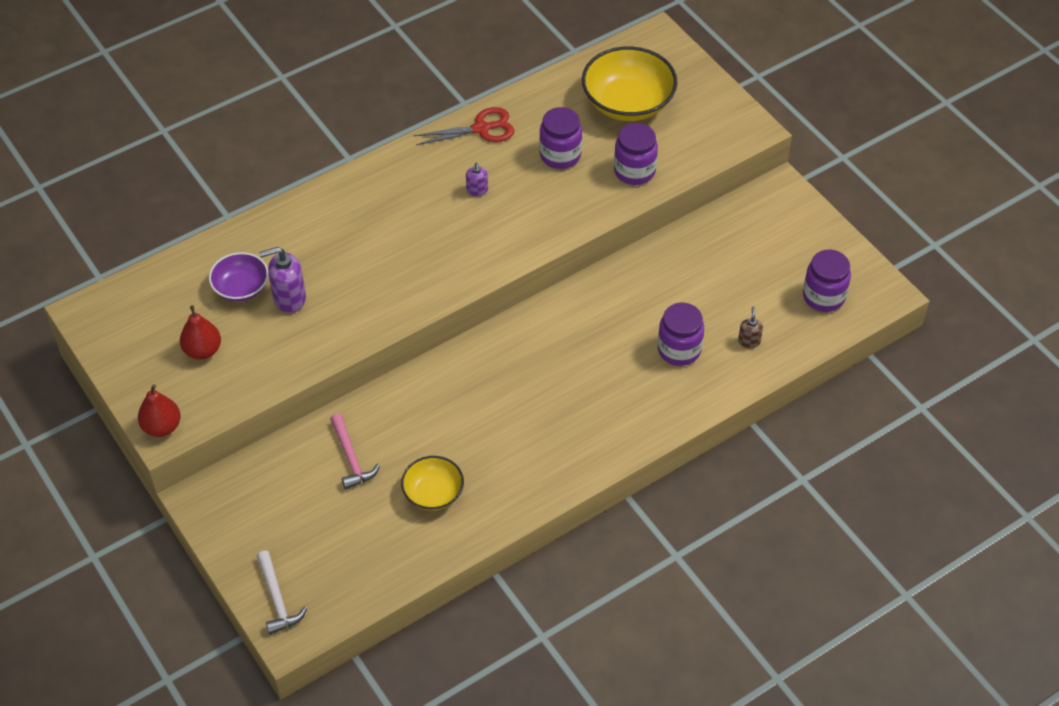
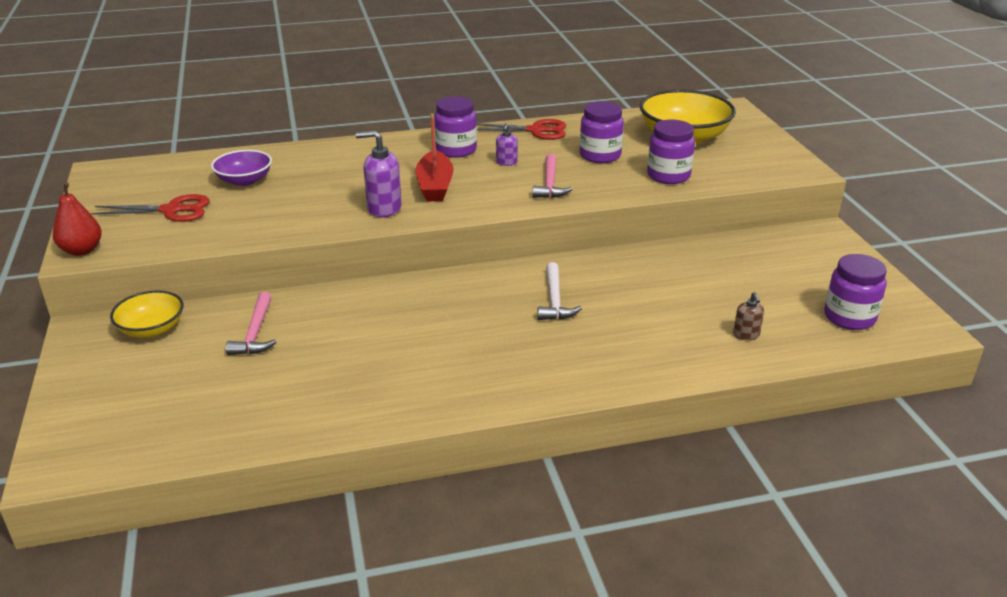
camera: 20 degrees right, 20 degrees down
(203, 350) = (171, 210): red pear -> red scissors
(277, 599) = (75, 431): white hammer -> white hammer (555, 300)
(289, 298) = (280, 194): purple soap dispenser -> purple soap dispenser (384, 208)
(428, 245) = (435, 186): none -> red boat
(433, 493) = (315, 381): yellow bowl -> yellow bowl (152, 329)
(532, 213) = (550, 184): none -> pink hammer
(679, 350) = (661, 325): purple jar -> purple jar (456, 150)
(749, 341) = (746, 335): brown soap dispenser -> brown soap dispenser turned 150 degrees clockwise

